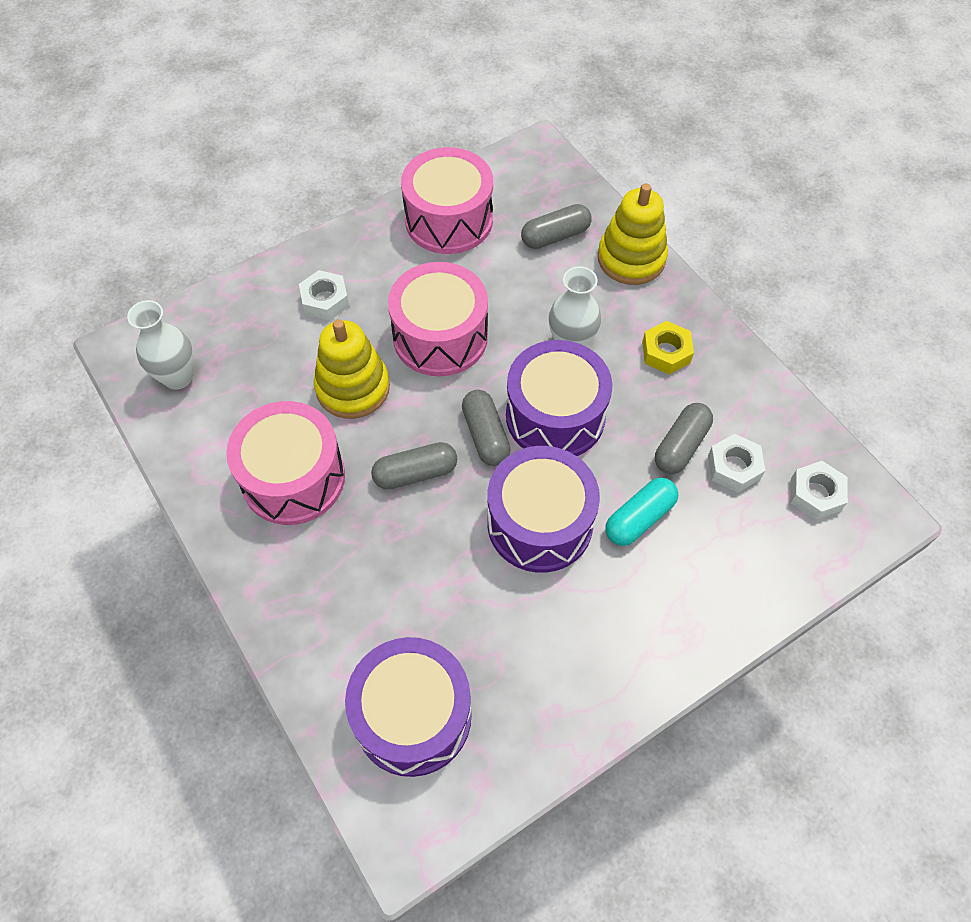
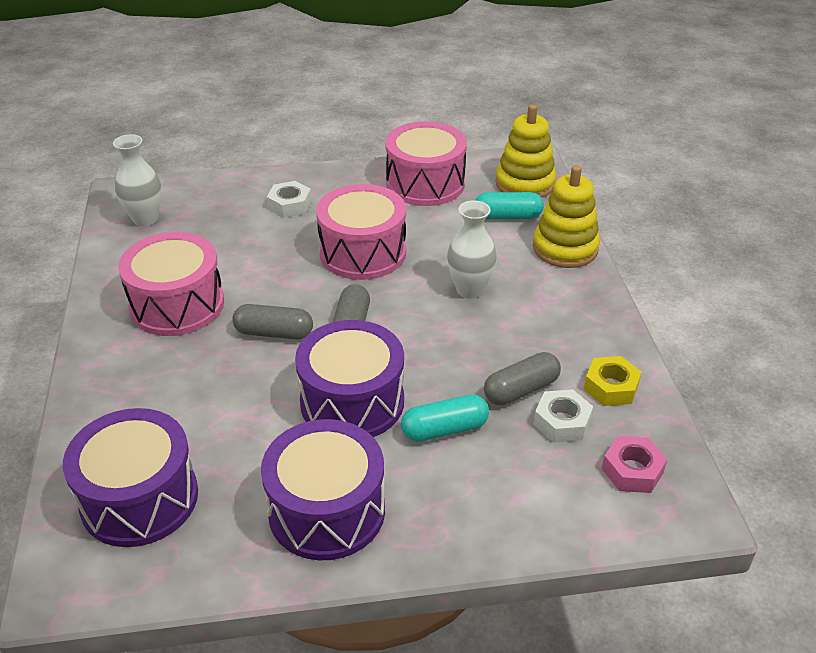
camera: 25 degrees right, 20 degrees down
(353, 388) = (268, 263): yellow stacking toy -> yellow stacking toy (525, 184)
(555, 236) = (507, 216): grey capsule -> turquoise capsule
(555, 416) = (421, 332): purple drum -> purple drum (327, 510)
(666, 352) = (553, 320): yellow nut -> yellow nut (611, 387)
(815, 494) = (632, 470): white nut -> pink nut

